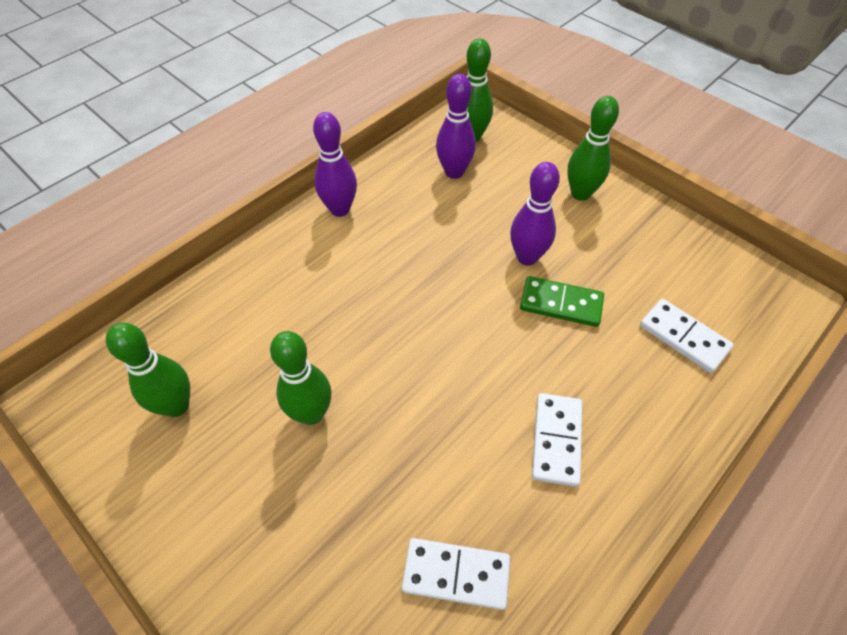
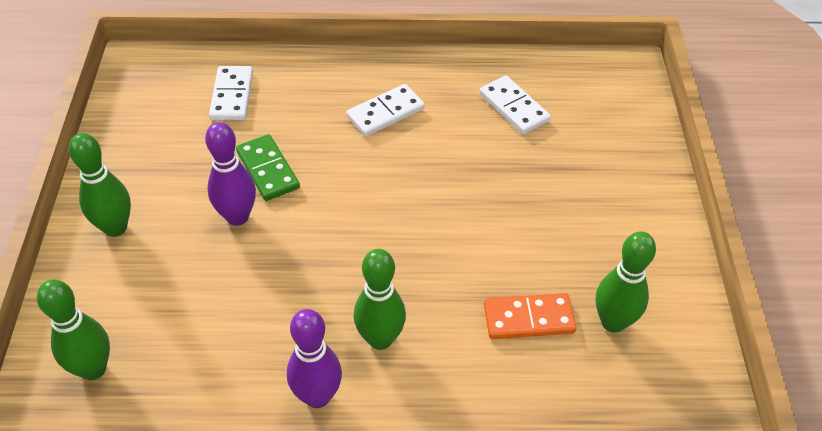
camera: 135 degrees left, 5 degrees down
(247, 354) = (528, 319): none -> orange domino
(311, 413) = (517, 240): green bowling pin -> green bowling pin (380, 339)
(454, 172) = (170, 342): purple bowling pin -> none

